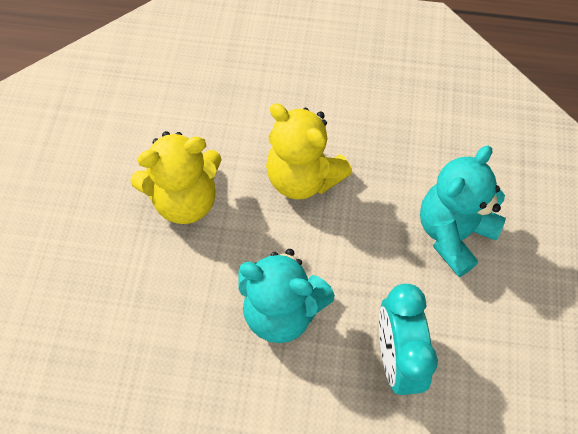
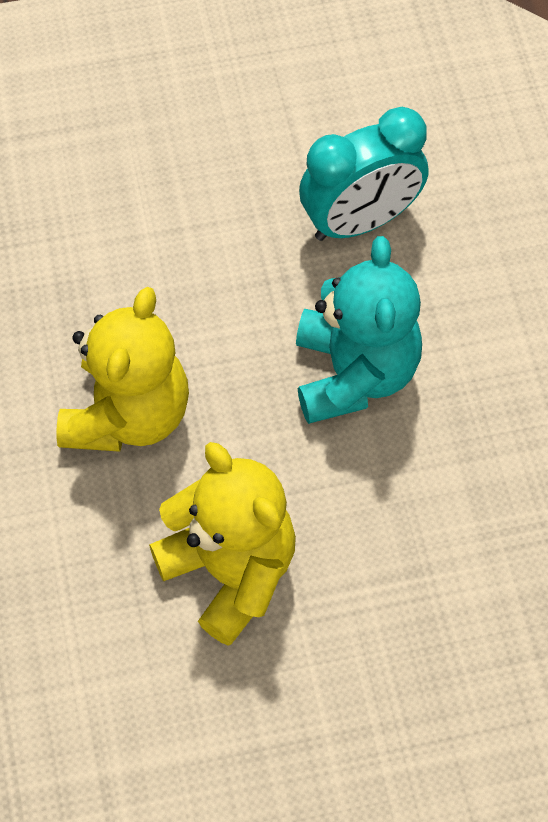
camera: 110 degrees left, 0 degrees up
(453, 233) = (151, 198): turquoise teddy bear -> none

